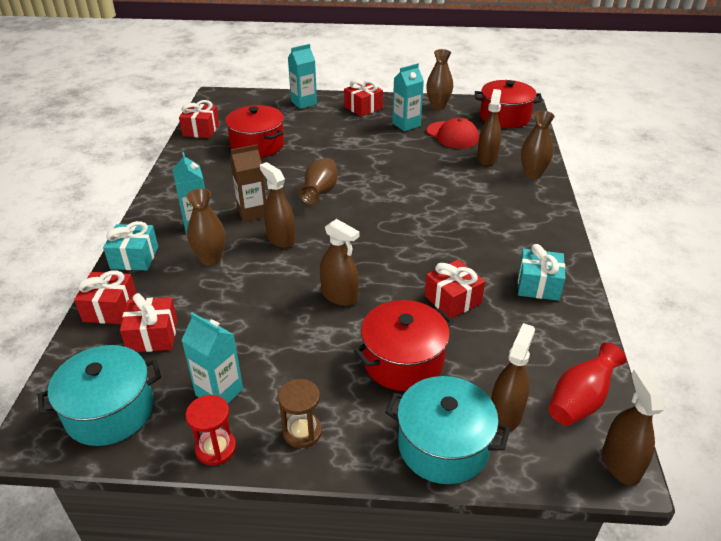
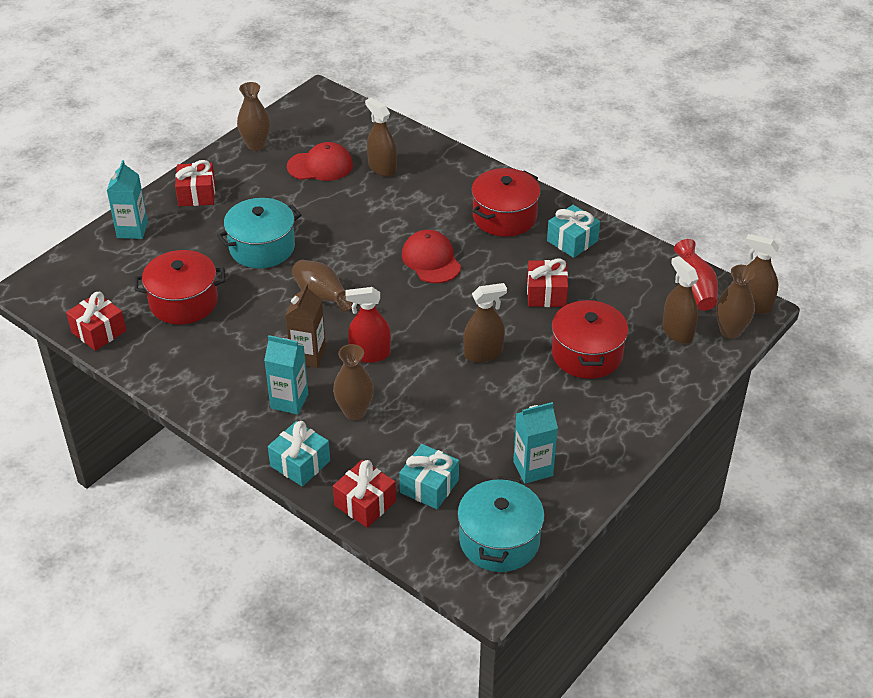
camera: 55 degrees left, 5 degrees up
(153, 335) = (429, 486): red gift -> turquoise gift
(216, 448) = (588, 491): red hourglass -> none
(281, 239) = (370, 354): brown spray bottle -> red spray bottle
(302, 432) = (610, 439): brown hourglass -> none
(406, 124) = (266, 183): turquoise carton -> none
(417, 222) = (431, 260): none -> red cap
(443, 445) = (678, 375): turquoise pot -> turquoise pot (262, 247)
(505, 117) = (327, 117): red pot -> red pot (504, 217)
(532, 174) = (434, 157): brown vase -> brown vase (730, 331)

